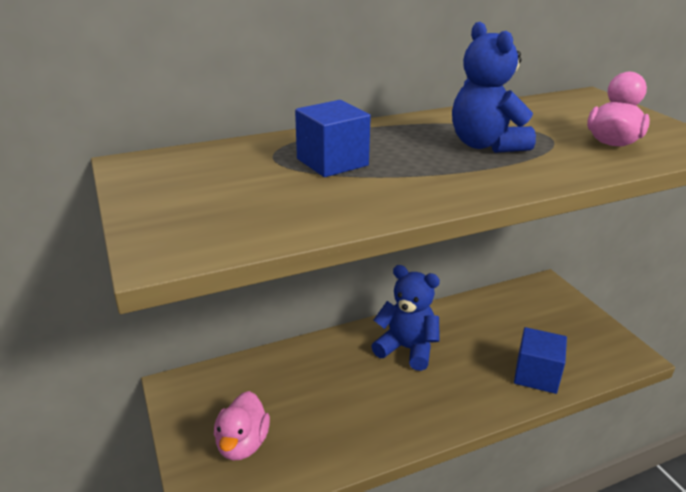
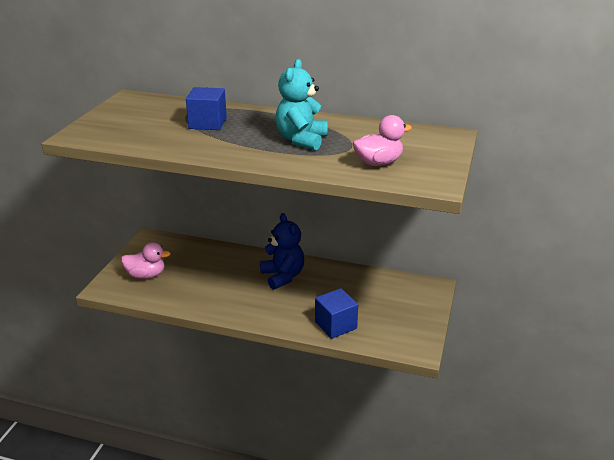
camera: 40 degrees right, 0 degrees up
(242, 444) = (146, 275): pink duck -> pink duck turned 135 degrees counterclockwise
(486, 145) = (301, 140): blue teddy bear -> turquoise teddy bear

